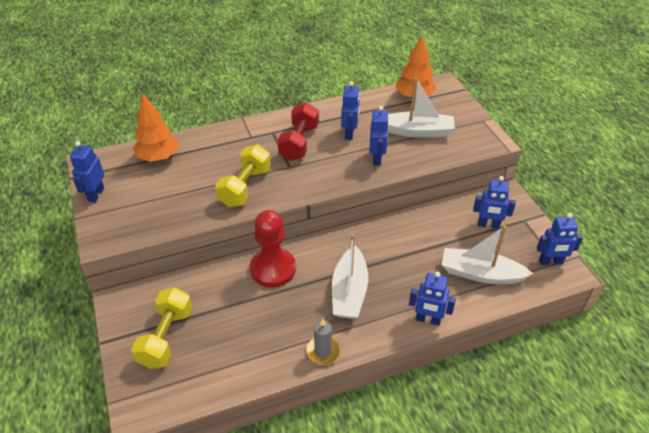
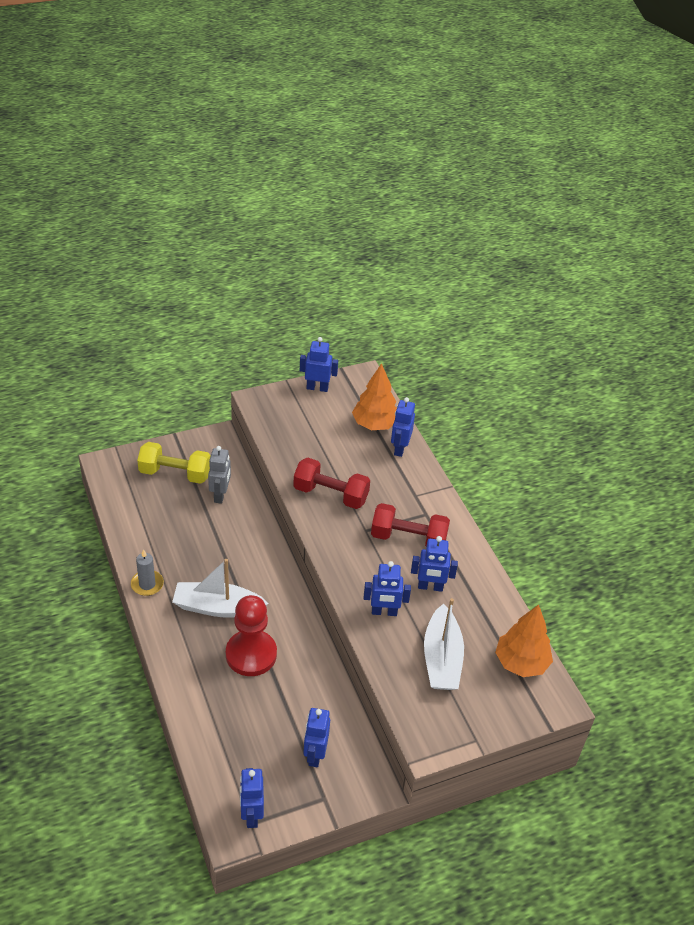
camera: 85 degrees right, 0 degrees up
(204, 295) = (220, 495): none -> grey robot
(245, 187) = (330, 494): yellow dumbbell -> red dumbbell
(273, 269) = (250, 544): red pawn -> red pawn (251, 654)
(428, 320) = (176, 674): blue robot -> blue robot (399, 448)
(480, 274) = (236, 733): white boat -> none

